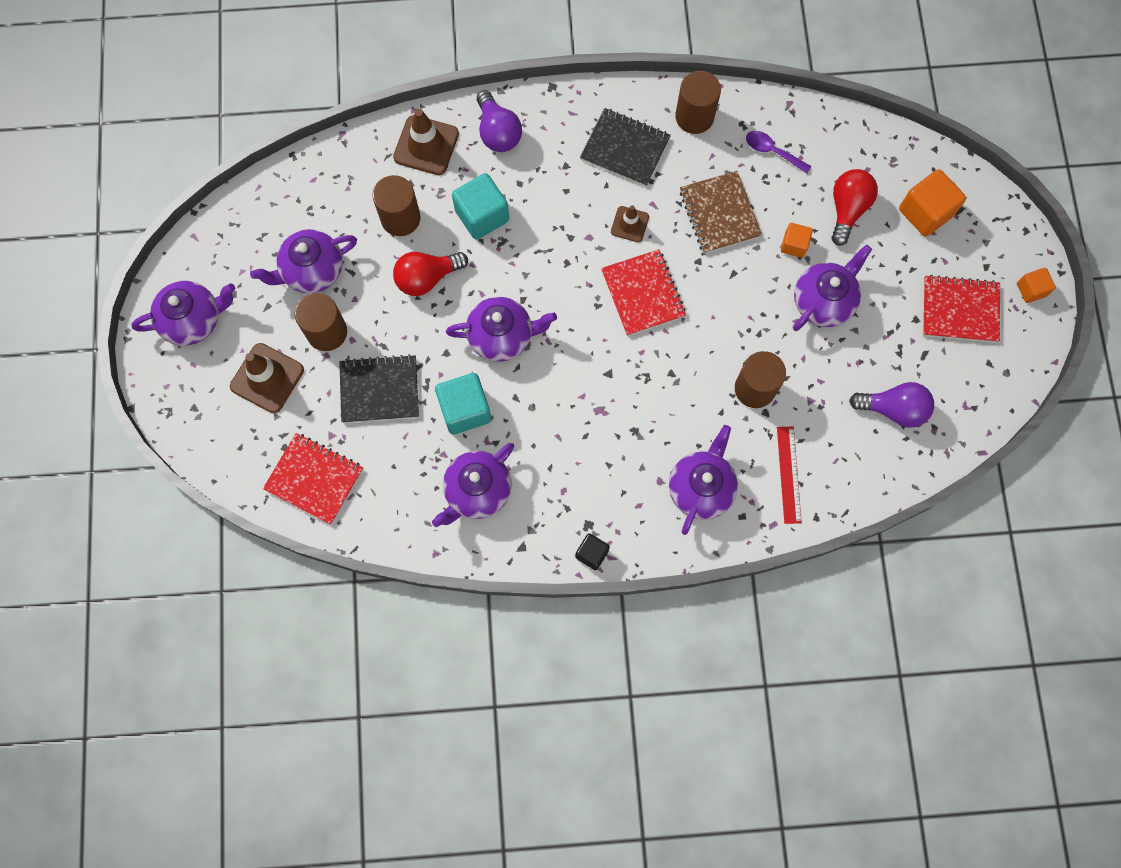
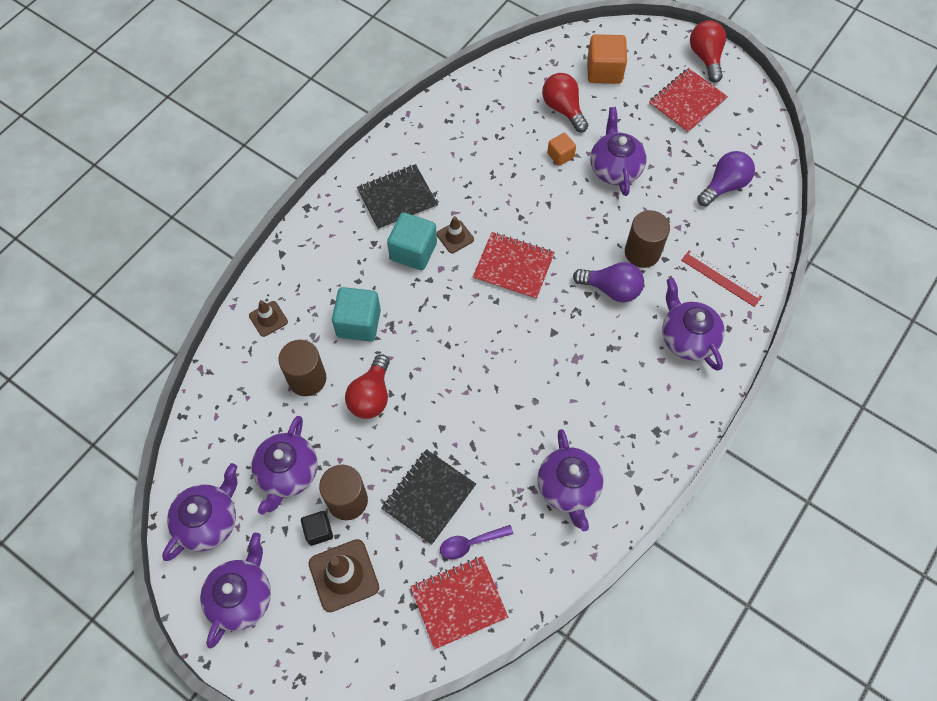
camera: 50 degrees left, 10 degrees down
(426, 145) = (268, 319): brown traffic cone -> brown traffic cone, size x0.59
(465, 410) = (498, 448): turquoise cube -> turquoise cube (413, 251)
(498, 132) = (306, 265): purple light bulb -> purple light bulb (611, 289)
(502, 336) = (463, 380): purple teapot -> purple teapot (208, 521)
(592, 553) = (680, 445): black cube -> black cube (318, 531)
(694, 116) = (415, 142): brown cylinder -> none
(719, 213) = (498, 180): brown notebook -> none
(772, 151) = (483, 119): purple spoon -> purple spoon (470, 543)
(1031, 290) = (706, 57): orange cube -> red light bulb

